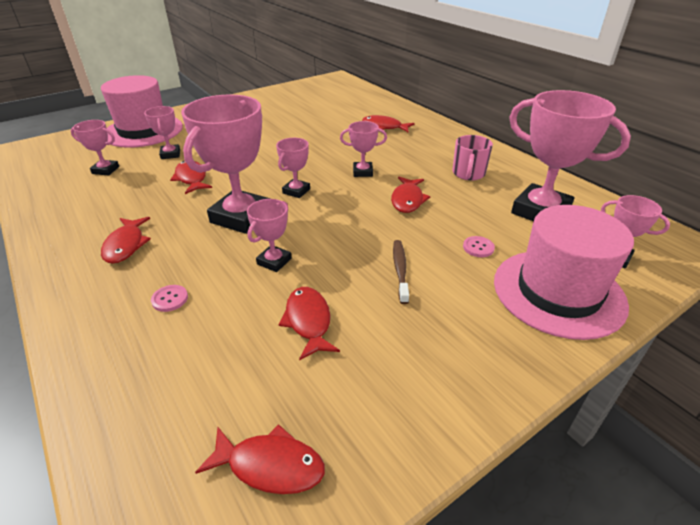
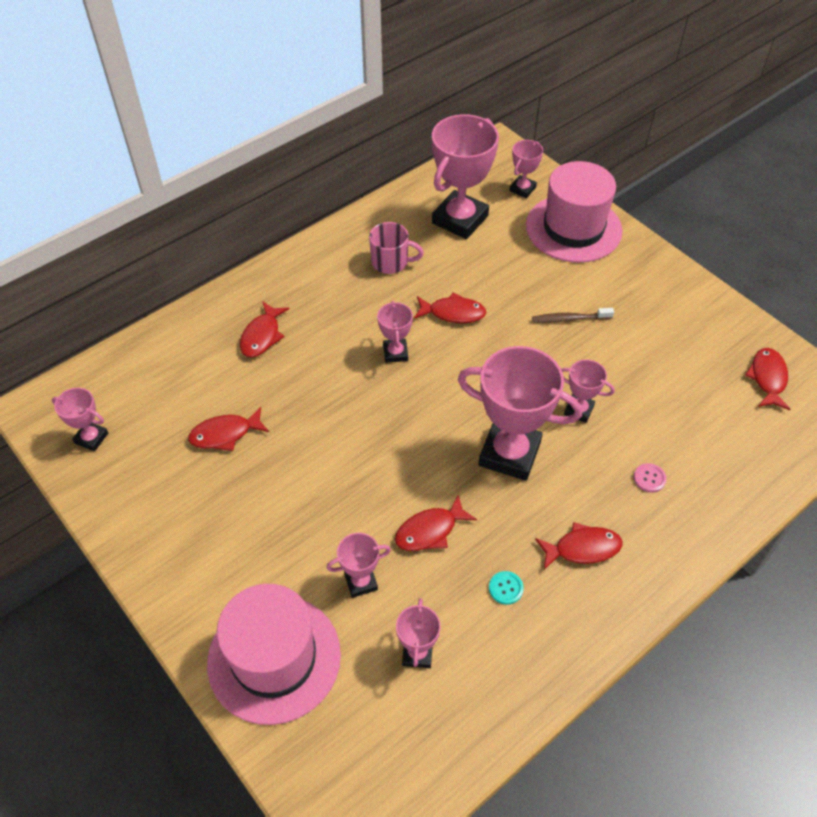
camera: 95 degrees left, 15 degrees up
(122, 205) = (506, 588): none -> turquoise button
(296, 191) = (447, 411): pink trophy -> pink trophy (91, 438)
(308, 321) = (647, 374): red fish -> red fish (225, 434)
(478, 247) = (526, 267): pink button -> none

